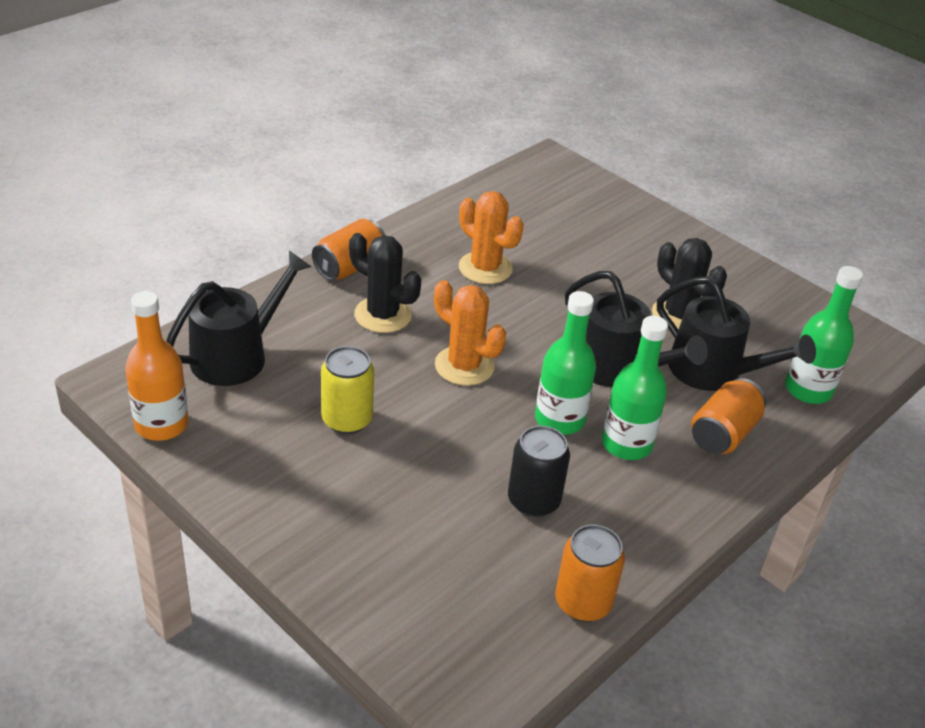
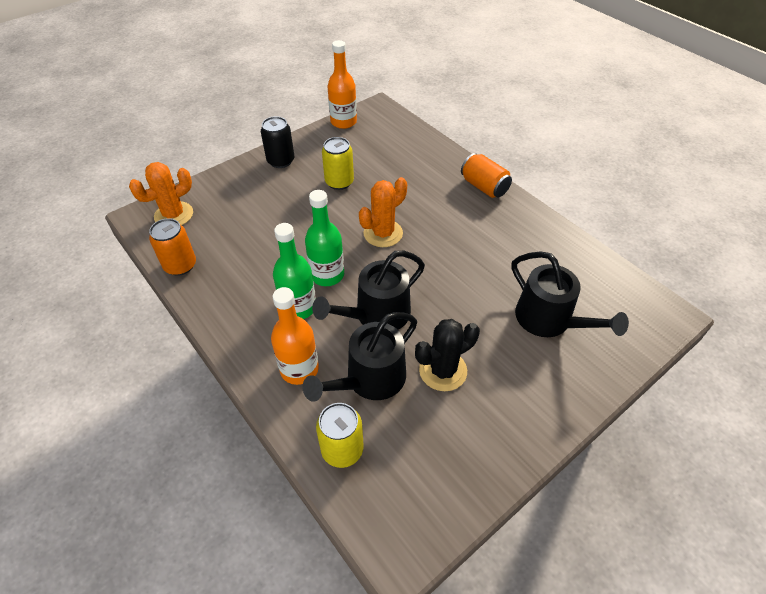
camera: 100 degrees right, 10 degrees up
(237, 355) = (395, 143): black watering can -> black watering can (549, 320)
(383, 315) = (434, 199): black cactus -> none
(485, 268) = (492, 253): orange cactus -> orange cactus (174, 215)
(533, 501) = (260, 253): black can -> black can (280, 161)
(723, 434) = (299, 369): orange can -> orange bottle
(808, 390) = (342, 449): green bottle -> yellow can

